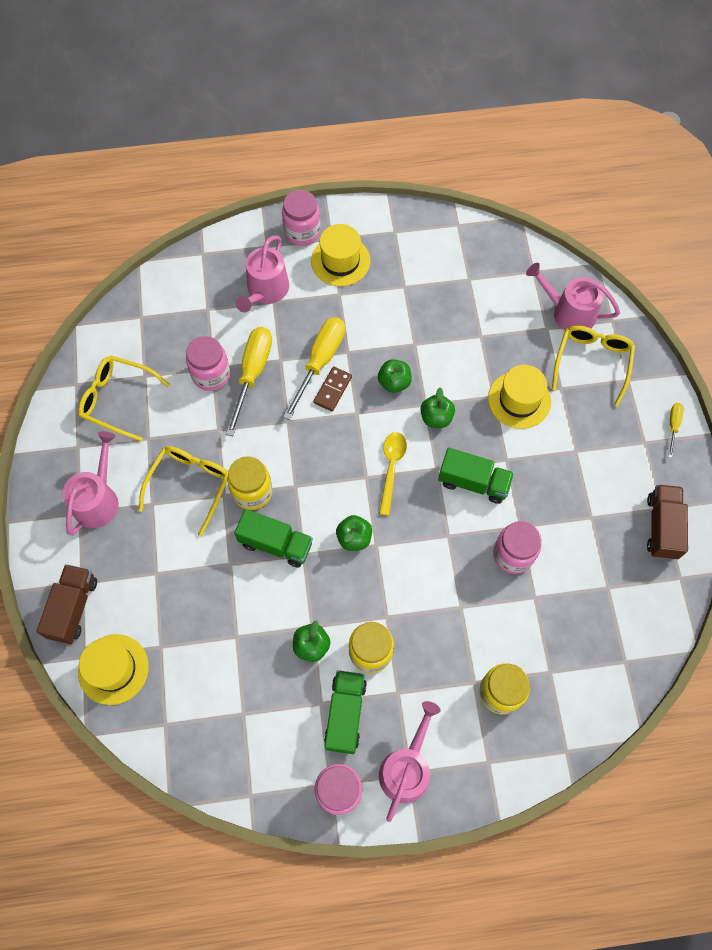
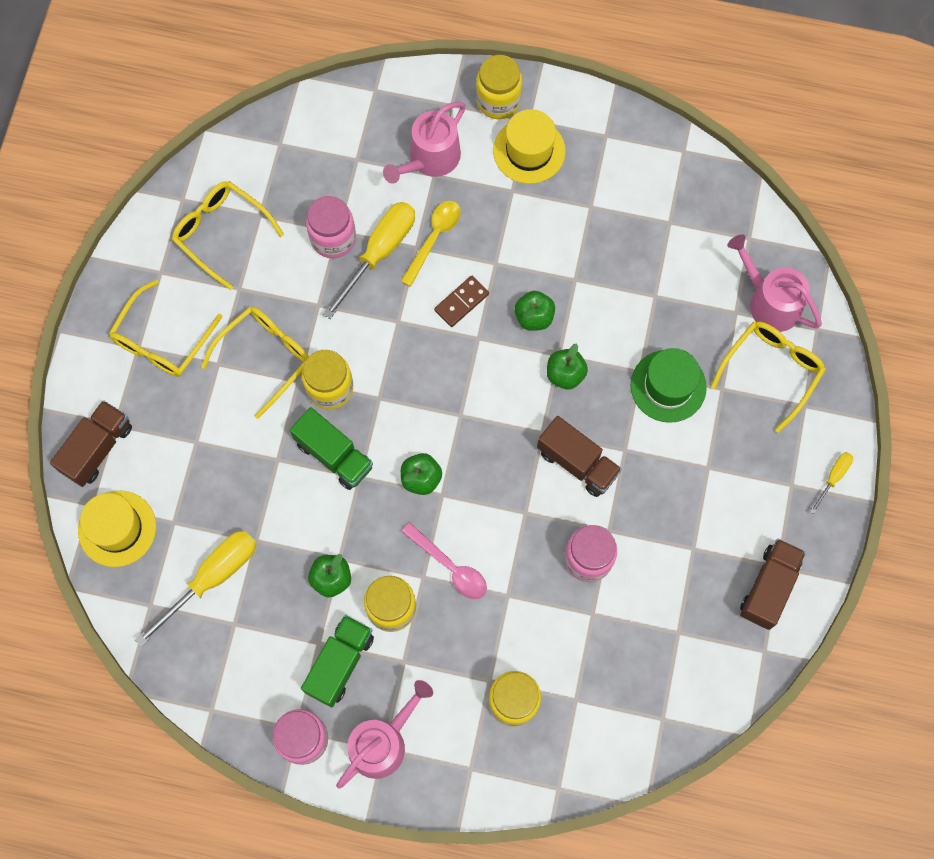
camera: 20 degrees right, 5 degrees up
(98, 500) = (162, 339): pink watering can -> yellow glasses
(302, 232) = (498, 101): pink jar -> yellow jar
(320, 362) = (459, 265): yellow screwdriver -> yellow screwdriver (212, 578)
(391, 468) = (492, 415): yellow spoon -> yellow spoon (434, 238)
(405, 601) = (450, 567): none -> pink spoon
(473, 482) = (577, 462): green truck -> brown truck
(519, 400) = (668, 386): yellow hat -> green hat

